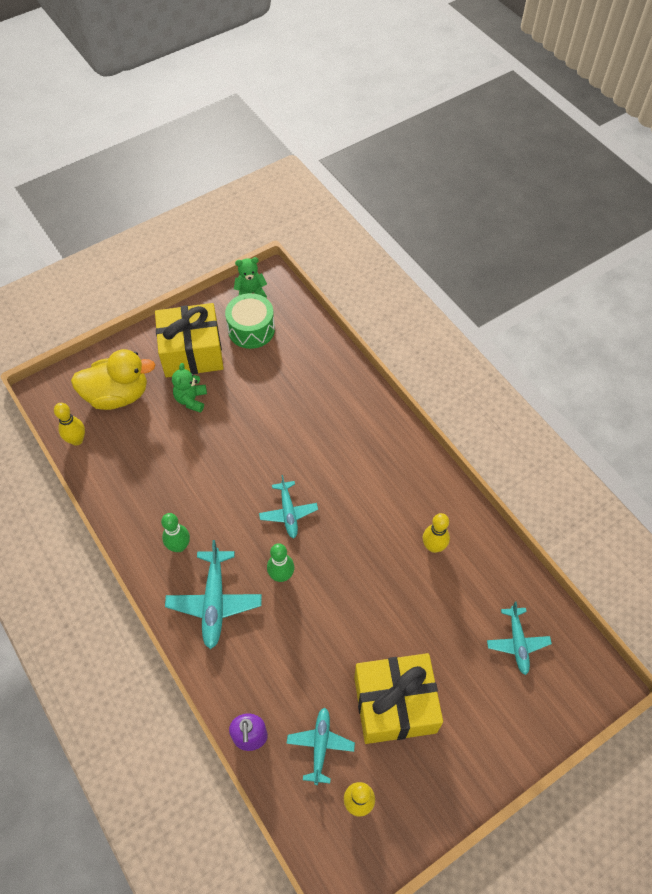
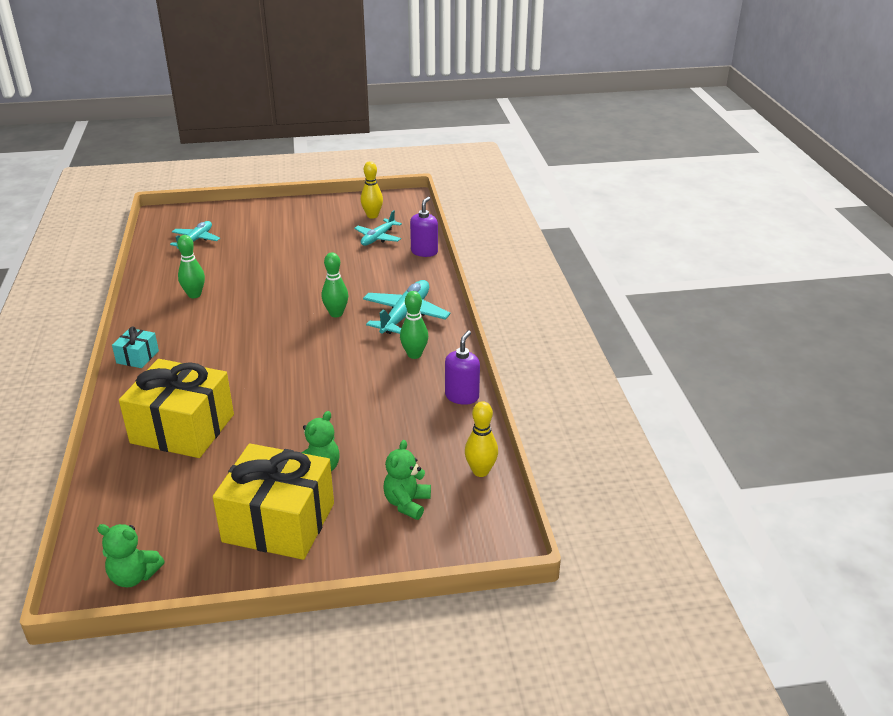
camera: 155 degrees left, 25 degrees down
(117, 510) = (462, 396): none -> purple soap dispenser
(118, 395) = (407, 503): yellow duck -> green teddy bear
(251, 329) = (179, 524): green drum -> none
(288, 513) = (295, 347): turquoise plane -> none
(395, 704) = (311, 239): yellow gift -> yellow gift (182, 429)
(407, 448) = (137, 357): none -> turquoise gift
(433, 546) = (194, 295): yellow bowling pin -> green bowling pin

